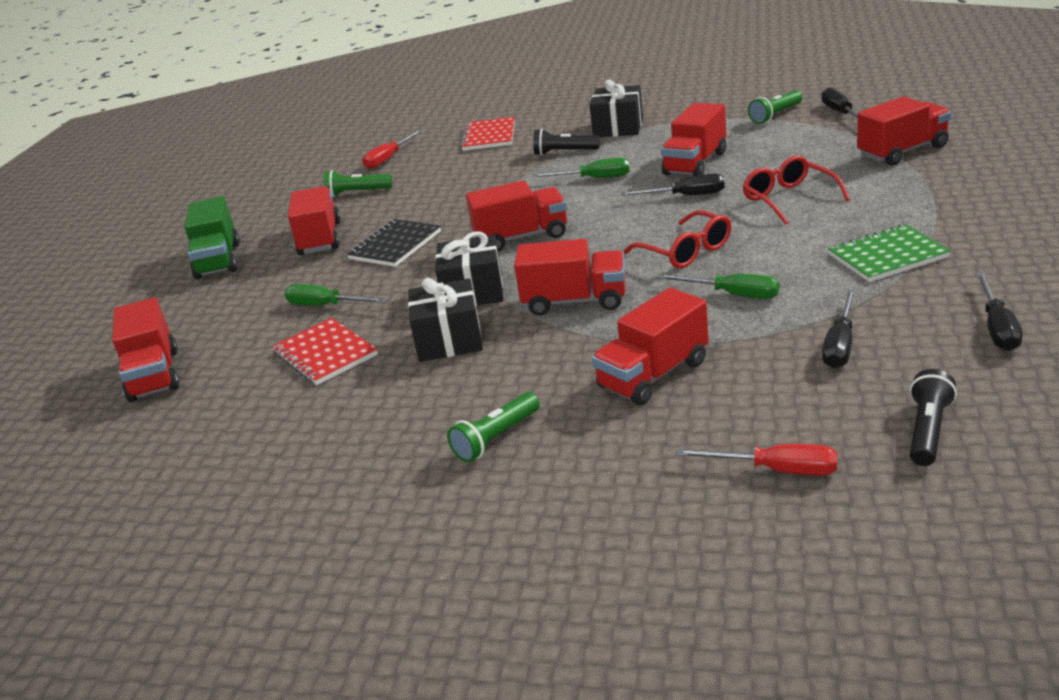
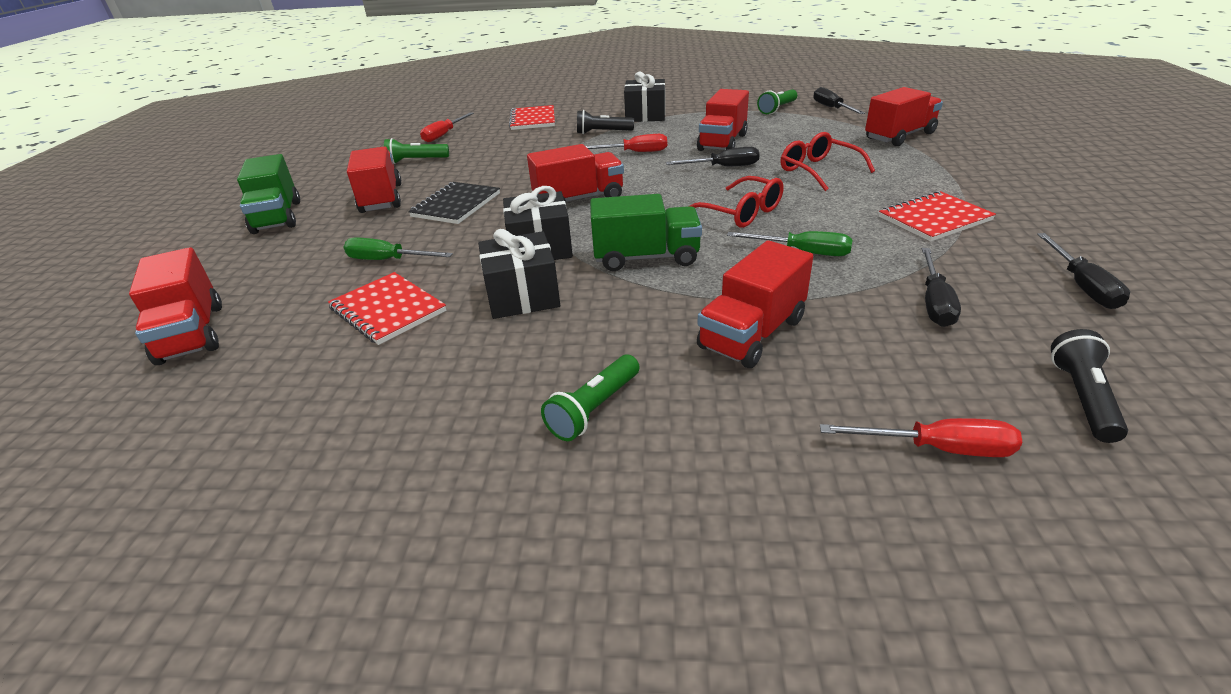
camera: 10 degrees left, 5 degrees up
(575, 301) = (646, 258): red truck -> green truck
(594, 178) = (635, 152): green screwdriver -> red screwdriver
(887, 256) = (934, 219): green notebook -> red notebook

